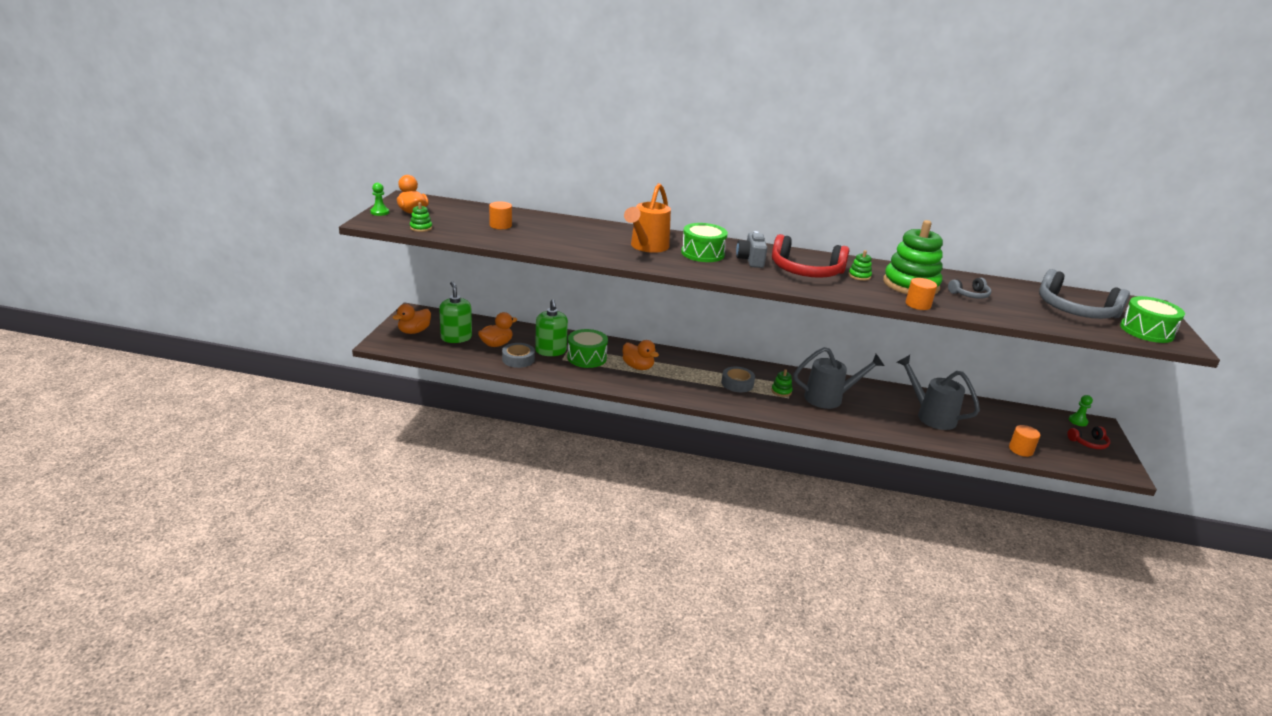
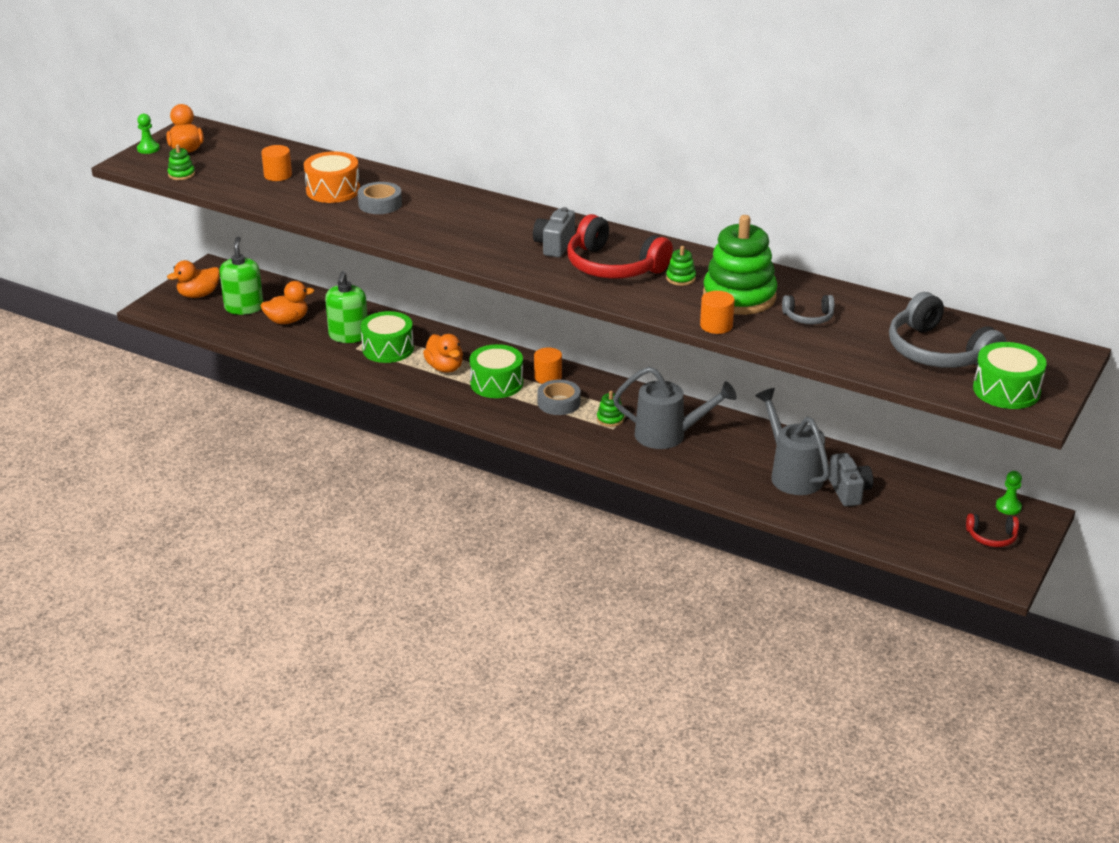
camera: 20 degrees right, 5 degrees up
(518, 359) = (302, 343): grey tape -> grey tape (380, 204)
(553, 233) = (333, 190): none -> orange drum
(647, 247) = (436, 217): orange watering can -> none
(702, 253) = (500, 231): green drum -> green drum (496, 383)
(976, 423) = (848, 491): none -> grey camera
(1021, 450) = (878, 533): orange cylinder -> orange cylinder (548, 377)

